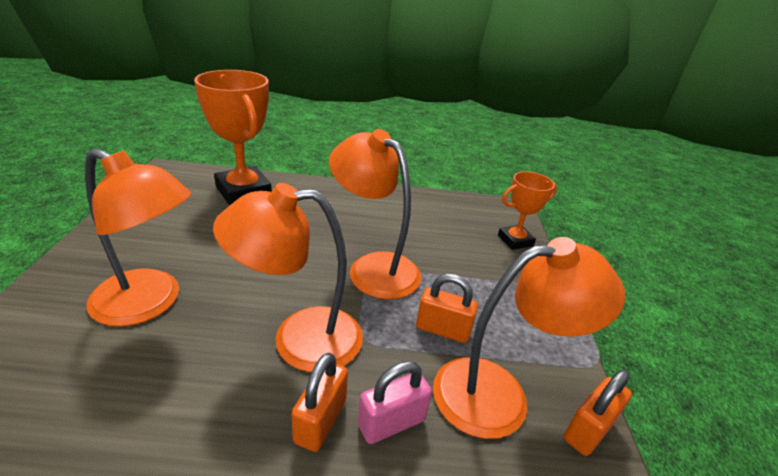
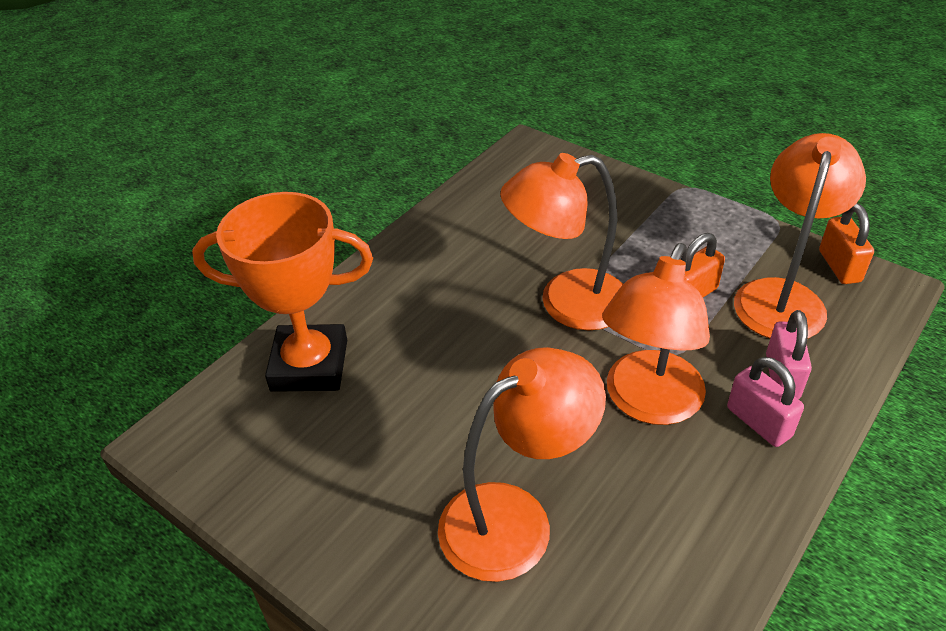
camera: 50 degrees left, 10 degrees up
(320, 420) = (758, 422): orange padlock -> pink padlock
(515, 240) = (589, 177): orange trophy -> none

